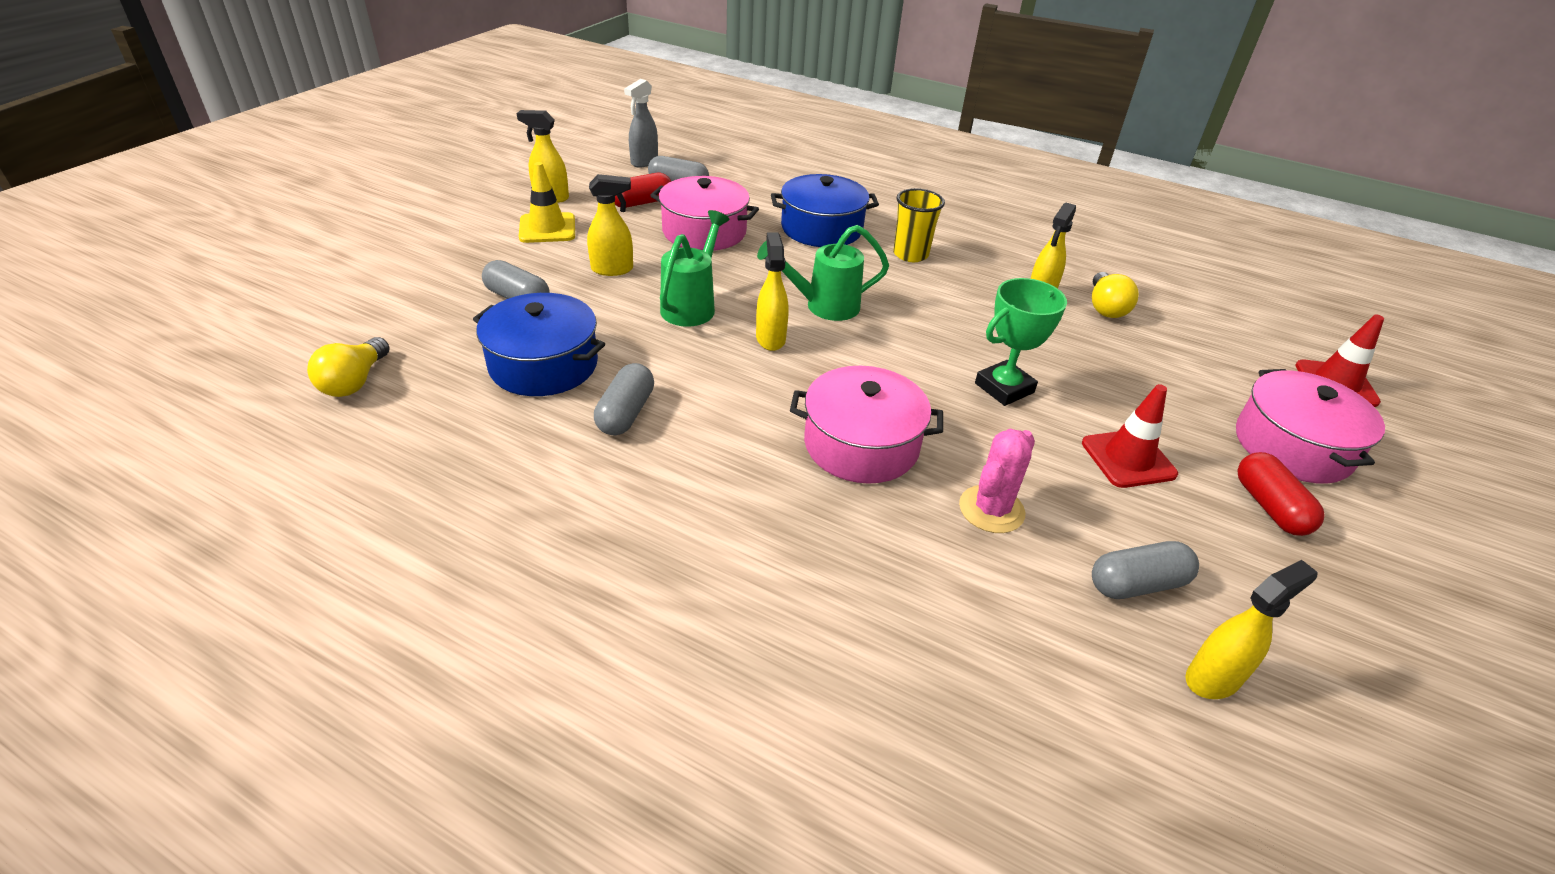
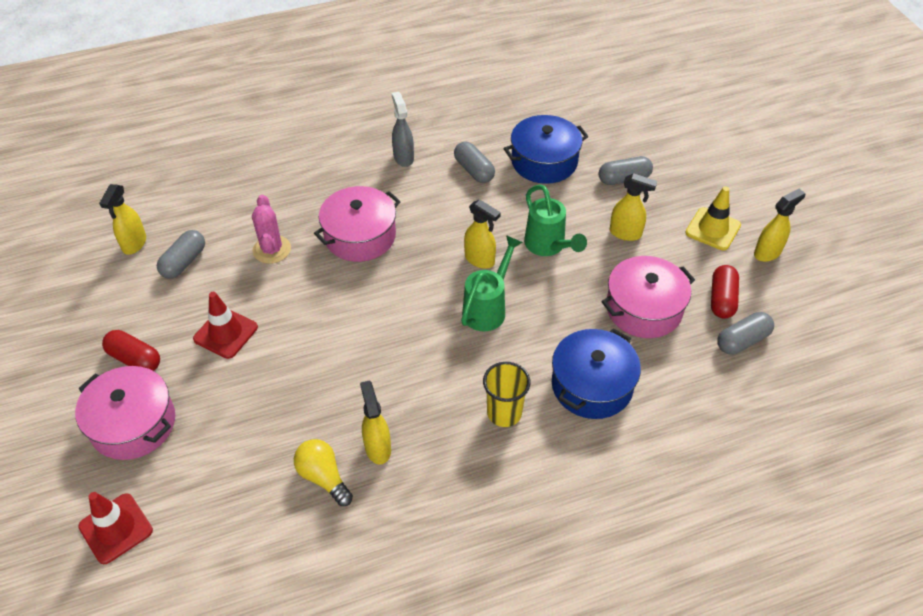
camera: 135 degrees right, 10 degrees up
(354, 382) = (589, 100): yellow light bulb -> none
(613, 269) = (625, 233): yellow spray bottle -> yellow spray bottle turned 105 degrees counterclockwise
(644, 162) = (809, 344): grey spray bottle -> grey spray bottle (403, 157)
(1004, 388) = (327, 331): green trophy -> none

